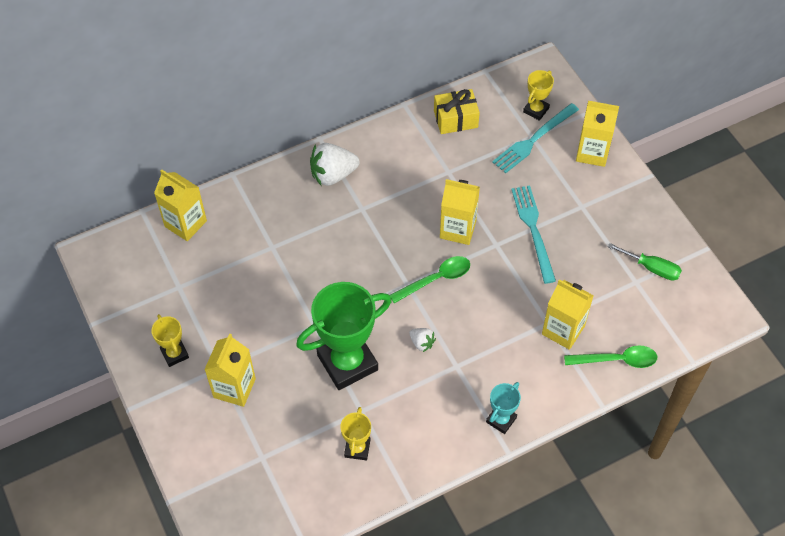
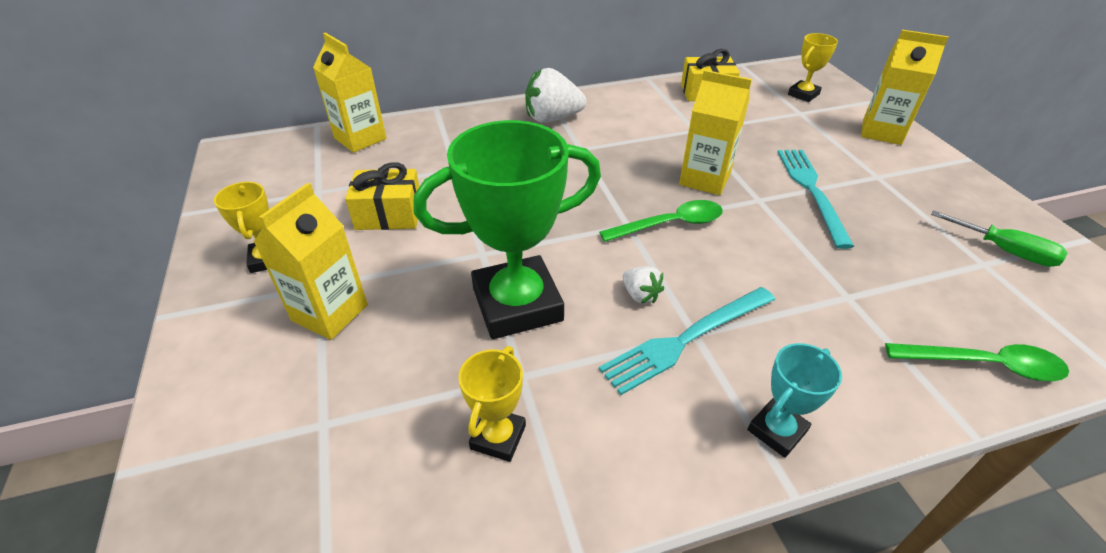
camera: 10 degrees right, 15 degrees down
(240, 301) = (389, 214): none -> yellow gift
(533, 140) = (803, 115): turquoise fork -> turquoise fork (686, 339)
(563, 330) = (876, 309): yellow carton -> none

